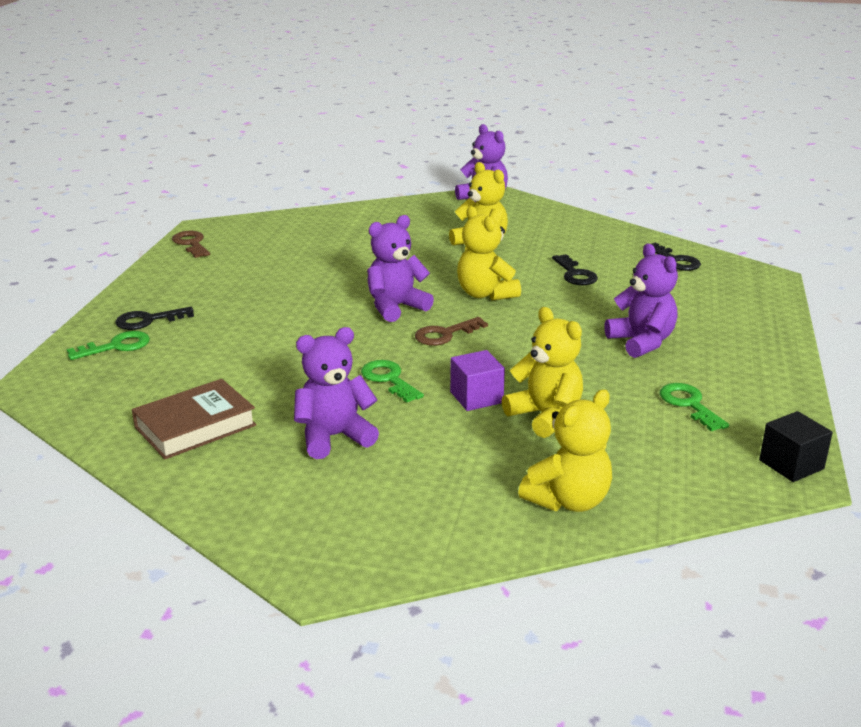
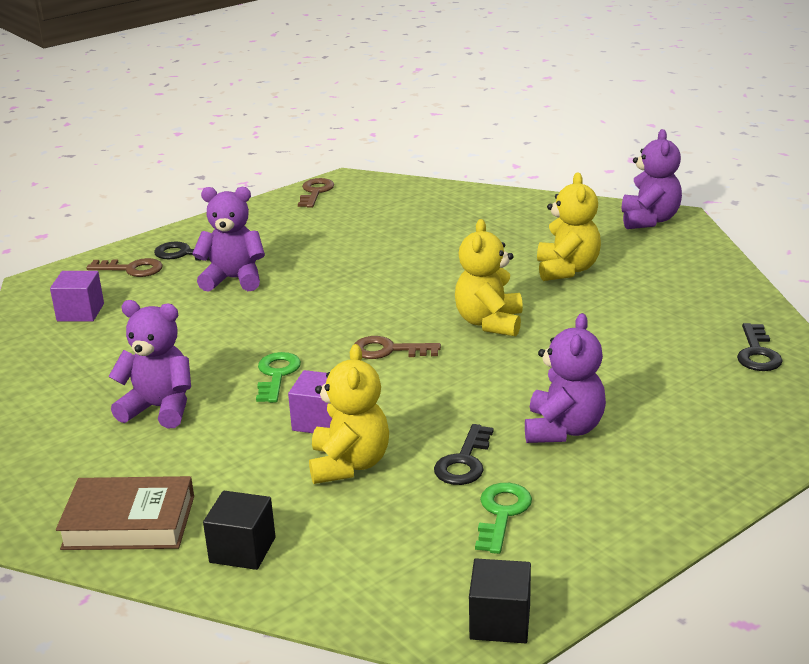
camera: 40 degrees right, 0 degrees up
(116, 346) = (132, 269): green key -> brown key
(125, 394) = (80, 312): none -> purple cube
(195, 426) = (85, 358): brown book -> brown book (129, 522)
(396, 307) = (387, 308): purple teddy bear -> purple teddy bear (233, 279)
(568, 500) = (242, 550): yellow teddy bear -> black cube
(575, 274) = (615, 332): black key -> black key (464, 462)

